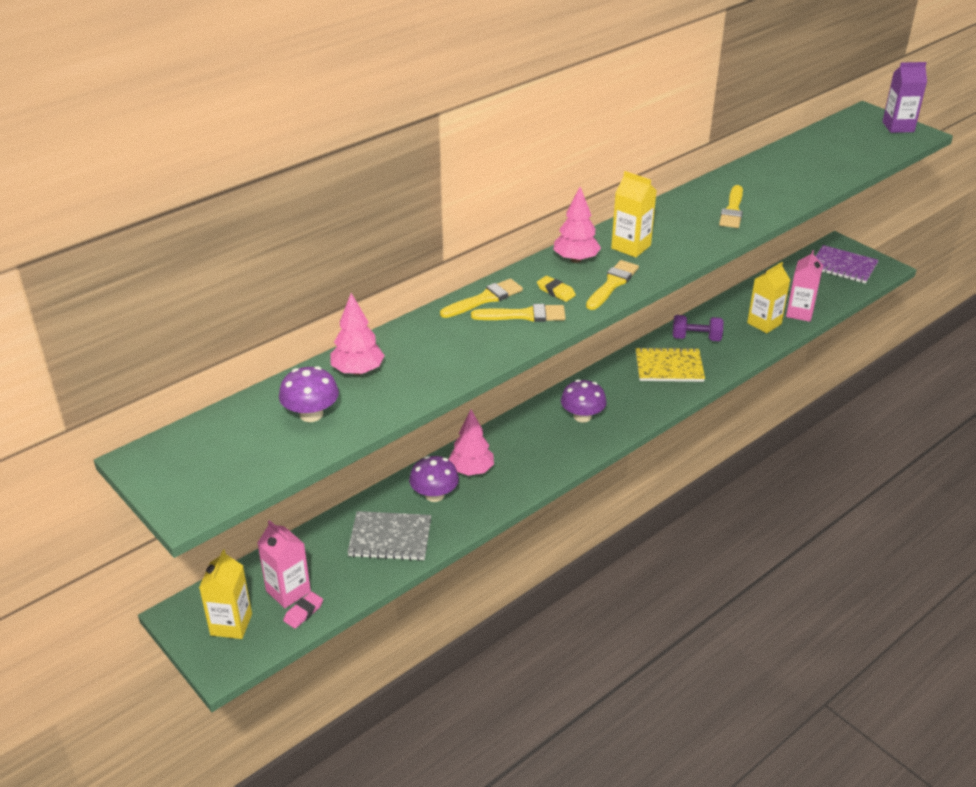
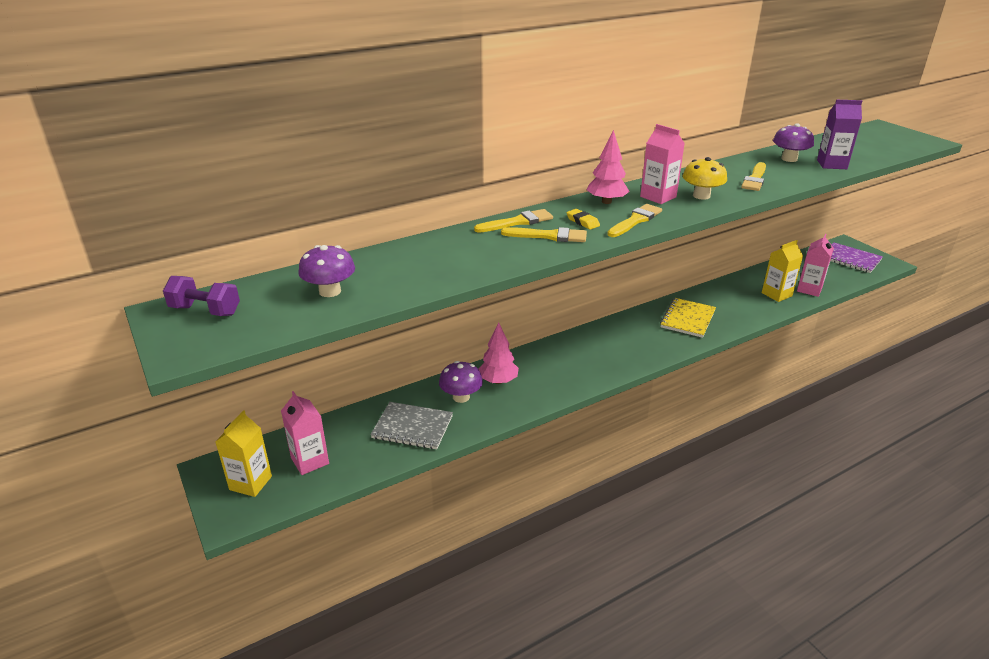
camera: 10 degrees right, 5 degrees down
(303, 612) = (316, 481): pink eraser -> none
(358, 371) = (386, 263): pink tree -> none
(582, 416) = (604, 349): purple mushroom -> purple mushroom (789, 159)
(631, 247) = (658, 197): yellow carton -> pink carton
(669, 367) = (688, 319): yellow notebook -> yellow notebook turned 75 degrees counterclockwise
(677, 241) = (701, 196): none -> yellow mushroom
(696, 338) = (714, 300): purple dumbbell -> purple dumbbell (205, 311)
(898, 127) = (910, 136): purple carton -> purple carton (831, 164)

